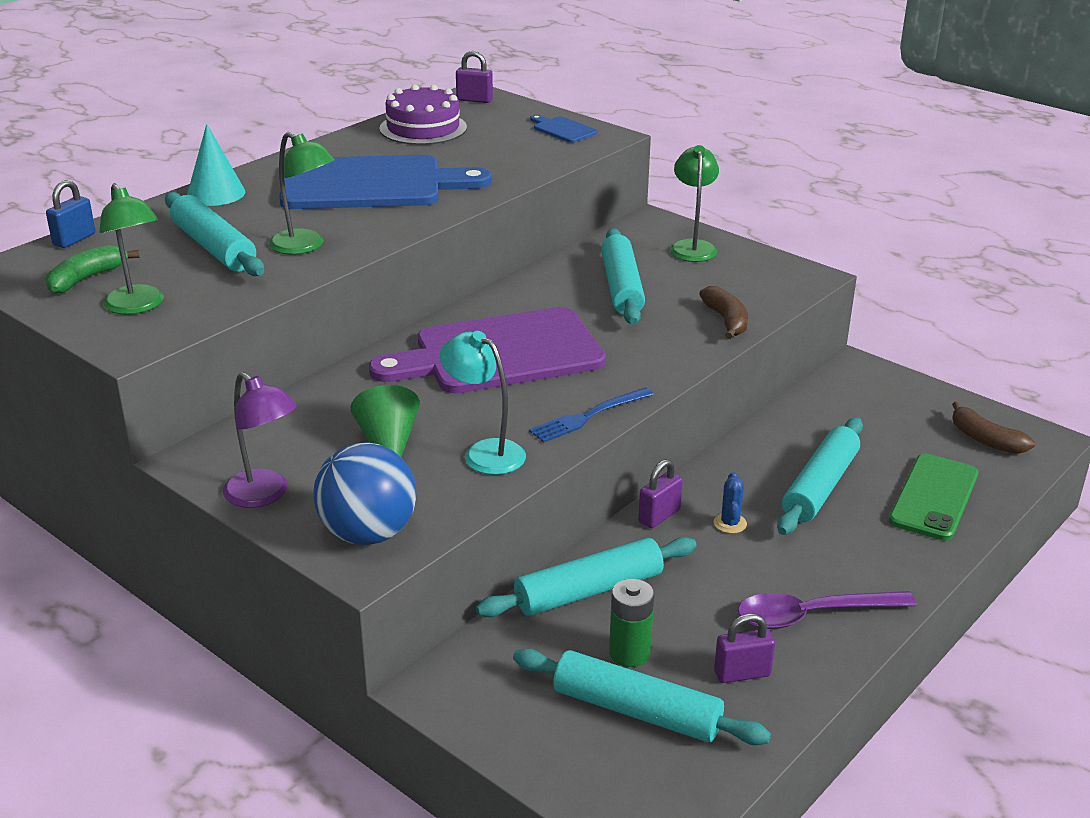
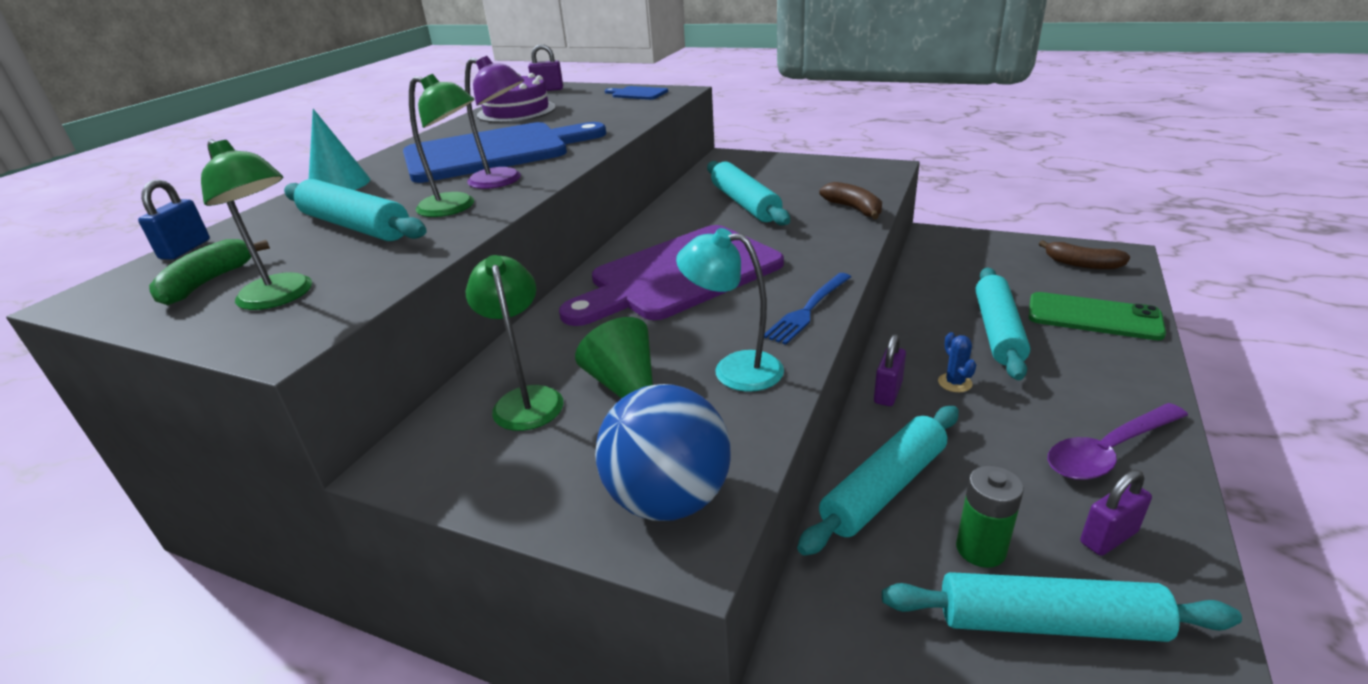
camera: 15 degrees left, 0 degrees up
(264, 495) = (512, 485): purple lamp -> purple lamp (504, 180)
(692, 247) = (776, 166): green lamp -> green lamp (526, 399)
(934, 497) = (1093, 317): green phone -> green phone turned 75 degrees counterclockwise

